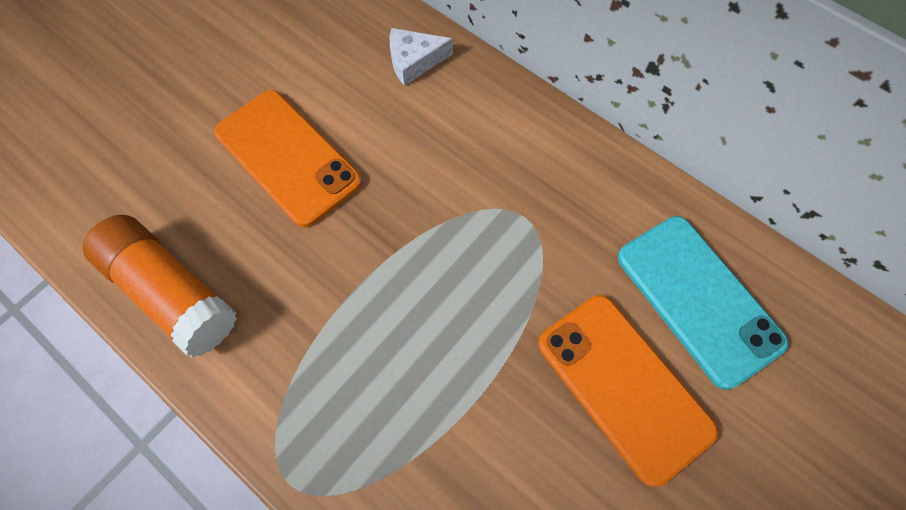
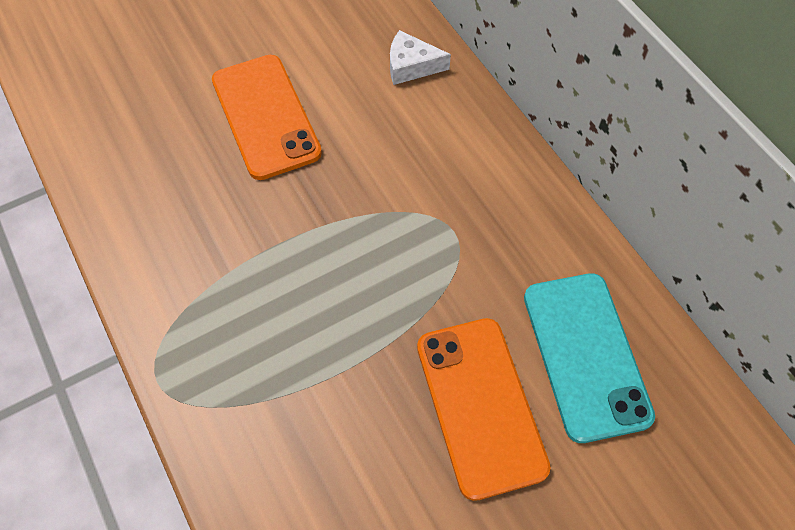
camera: 20 degrees right, 5 degrees down
(171, 293) = (125, 198): orange glue stick -> none

